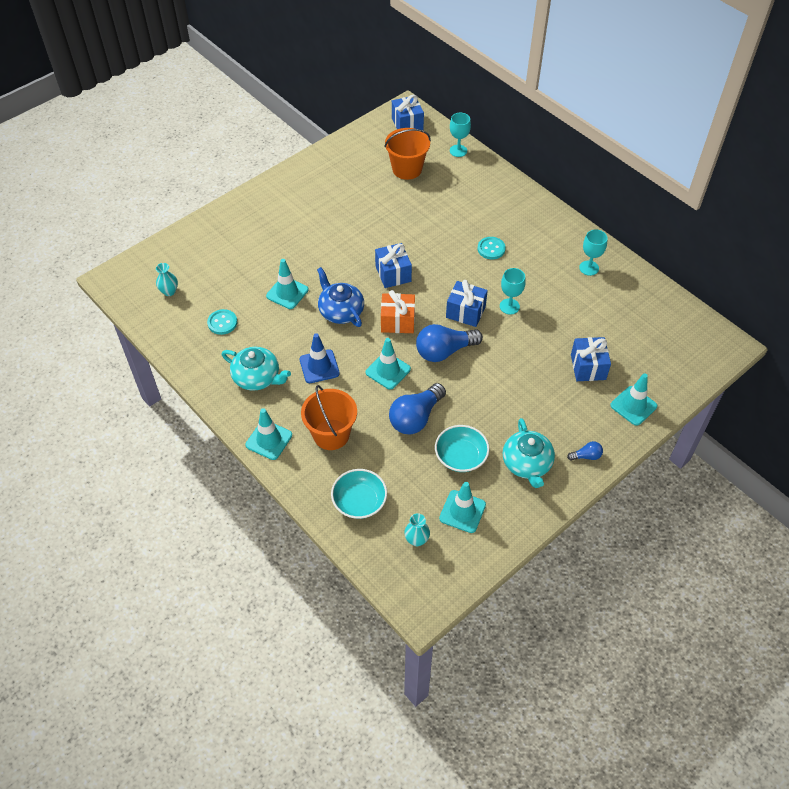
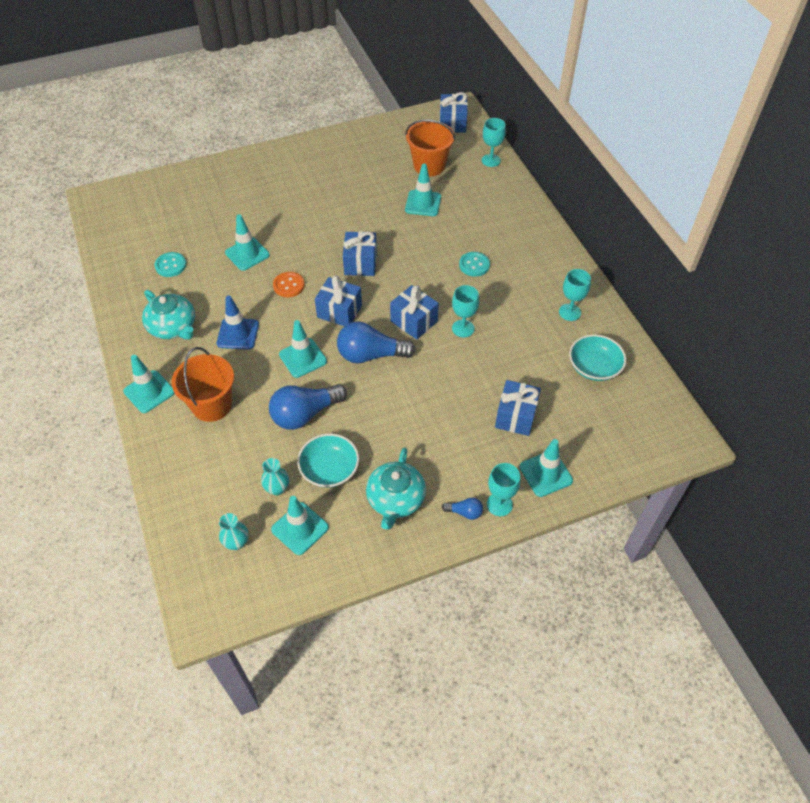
camera: 20 degrees right, 0 degrees up
(169, 291) = (139, 223): turquoise vase -> turquoise vase (277, 488)
(340, 311) = (289, 285): blue teapot -> orange button
(359, 501) = (201, 482): turquoise bowl -> turquoise bowl (594, 367)
(397, 321) = (339, 311): orange gift -> blue gift
(419, 205) = (423, 203): none -> turquoise traffic cone
(610, 441) = (499, 504): none -> turquoise goblet

